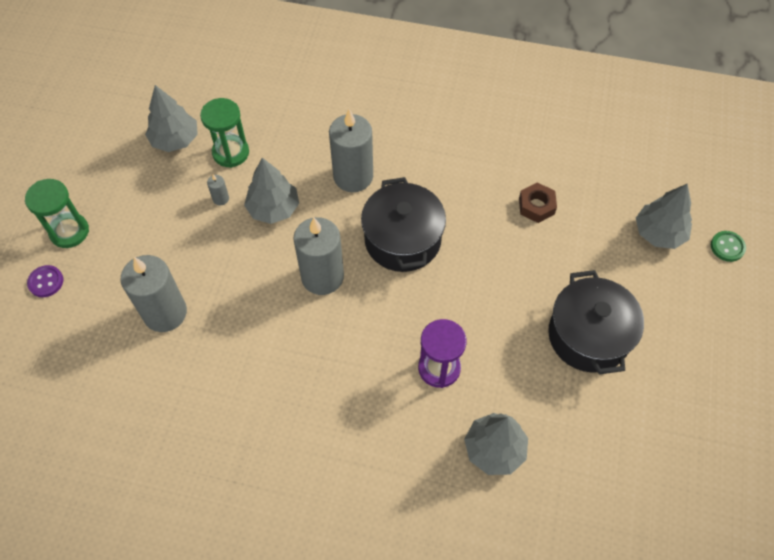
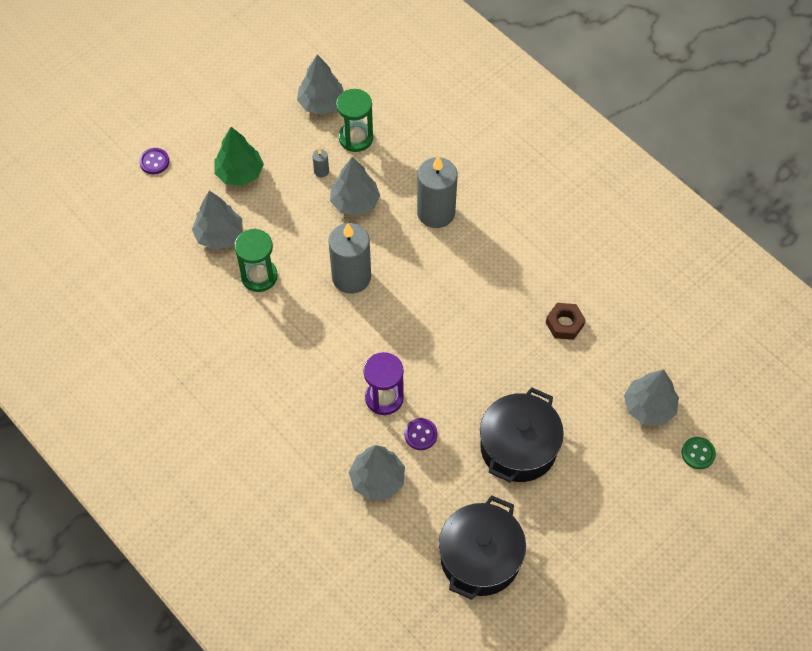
camera: 35 degrees right, 0 degrees up
(69, 232) = (195, 133): green hourglass -> green hourglass (259, 276)
(142, 244) = (239, 173): none -> green tree
(165, 313) = (219, 235): grey candle -> grey tree
(402, 240) = (434, 286): black pot -> black pot (480, 558)
(498, 380) = (420, 434): none -> purple button

